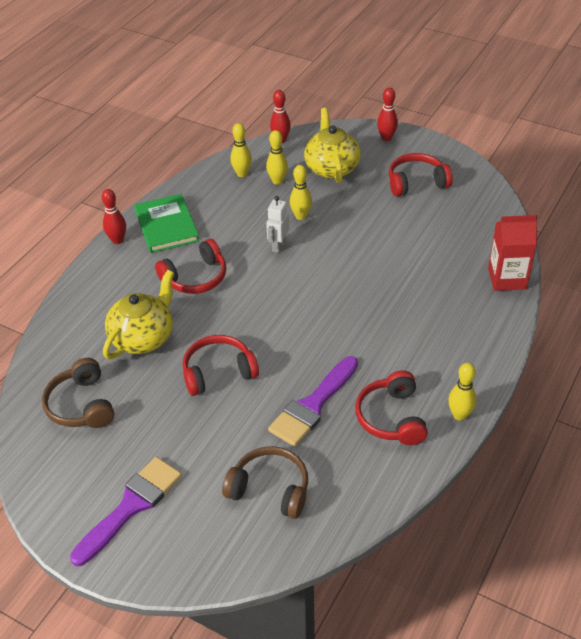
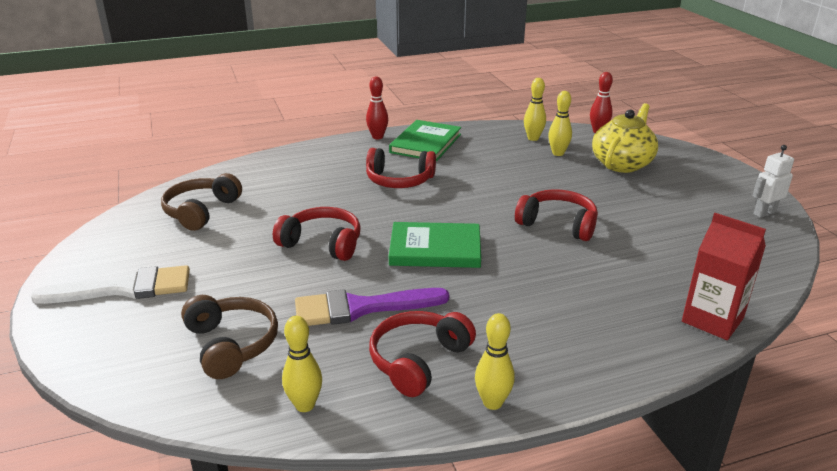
camera: 40 degrees right, 15 degrees down
(131, 506) = (125, 288): purple brush -> white brush
(143, 337) = (305, 195): yellow teapot -> none
(278, 245) = (498, 191): white robot -> white robot (764, 213)
(299, 326) = (435, 249): none -> green book
(301, 216) = (546, 181): yellow bowling pin -> yellow bowling pin (305, 405)
(386, 138) = (708, 165): red bowling pin -> none
(416, 182) = (700, 205): red headphones -> red headphones (558, 224)

